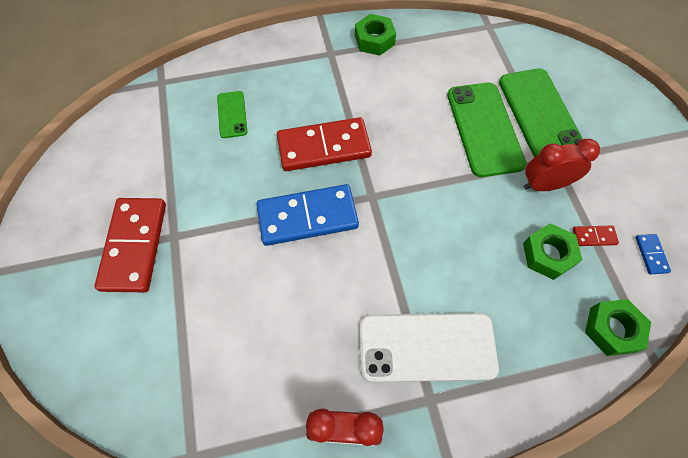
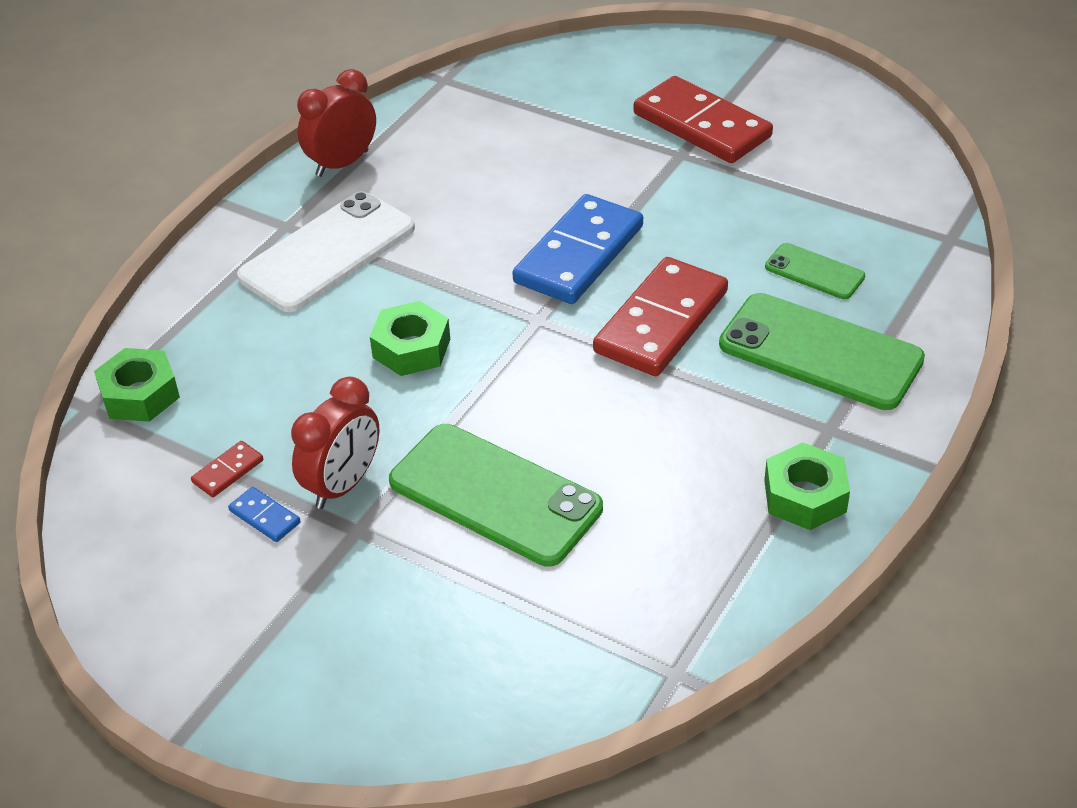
camera: 135 degrees right, 20 degrees down
(539, 114) = (439, 579): green phone -> green phone (820, 352)
(548, 254) = (271, 412): green nut -> green nut (411, 348)
(651, 254) = (138, 504): blue domino -> blue domino (264, 517)

